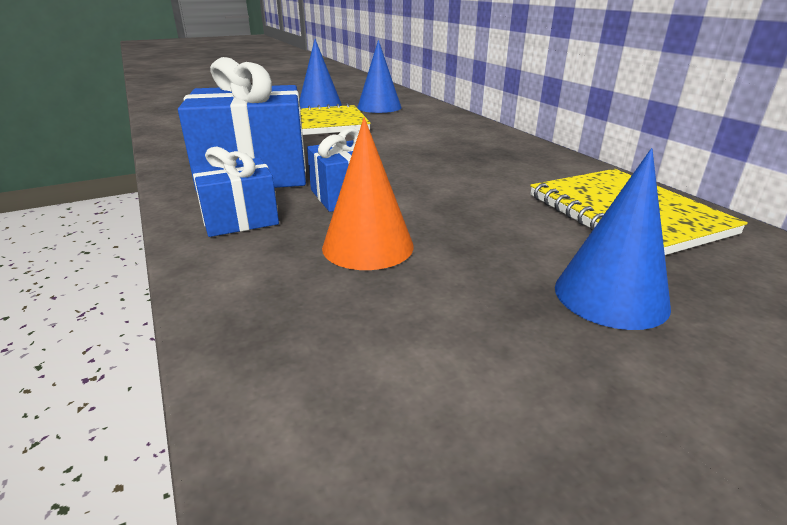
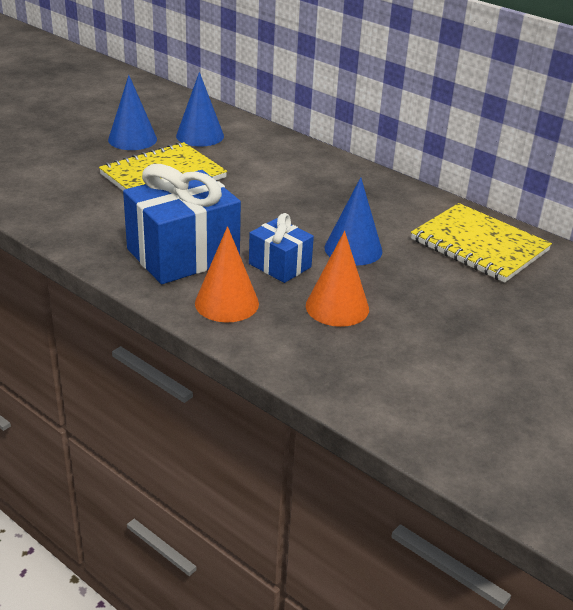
camera: 25 degrees left, 5 degrees up
(240, 219) = (226, 303): blue gift -> orange cone
(610, 296) = (494, 312): blue cone -> blue cone (353, 249)

